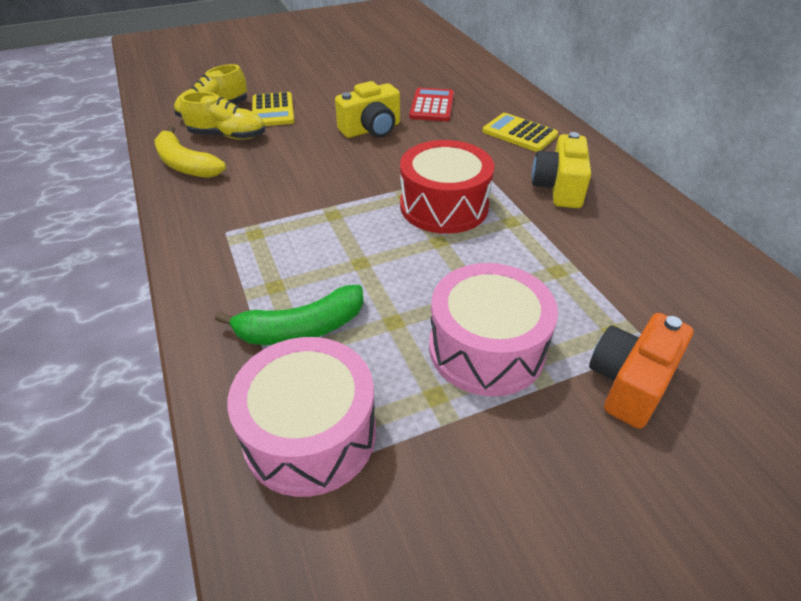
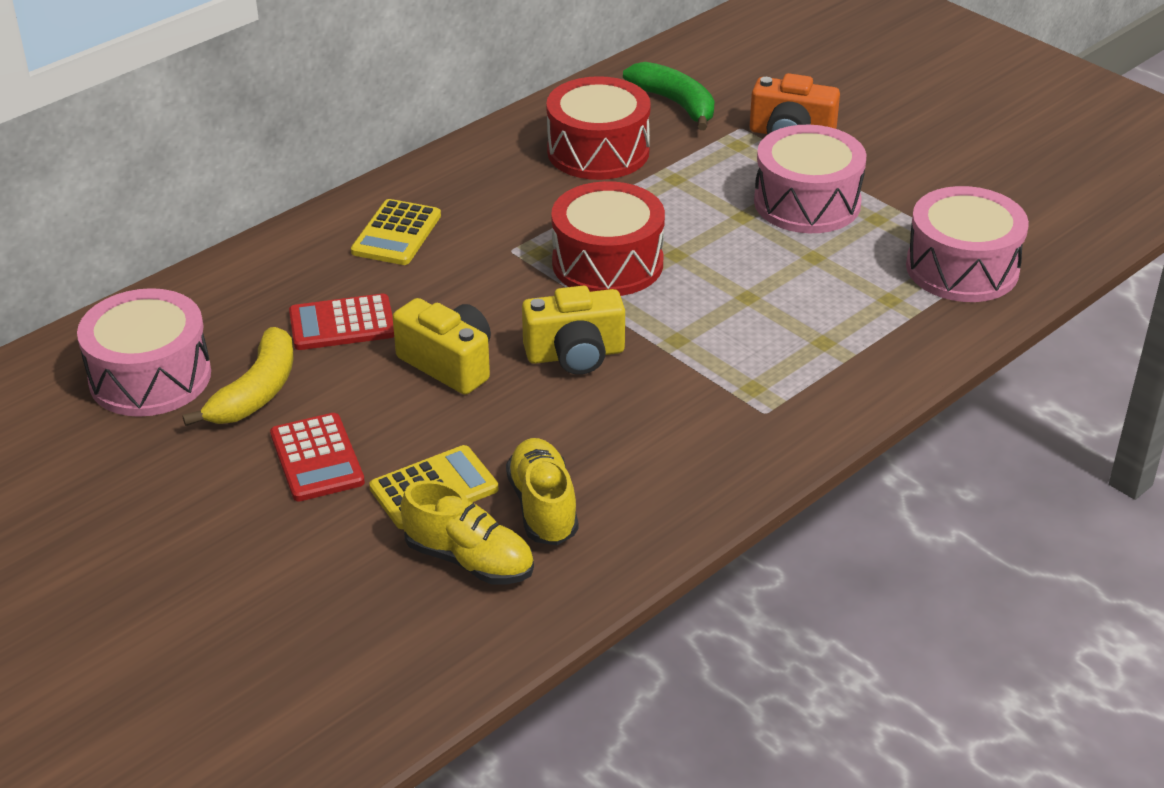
camera: 110 degrees left, 5 degrees down
(186, 165) = (648, 515): yellow banana -> yellow banana (256, 392)
(301, 328) = (864, 306): green banana -> green banana (675, 104)
(324, 87) = (317, 458): none -> red calculator
(419, 59) = (150, 377): none -> pink drum
(558, 188) = (520, 191): yellow camera -> yellow camera (575, 355)
(614, 238) = (598, 151): none -> red drum

